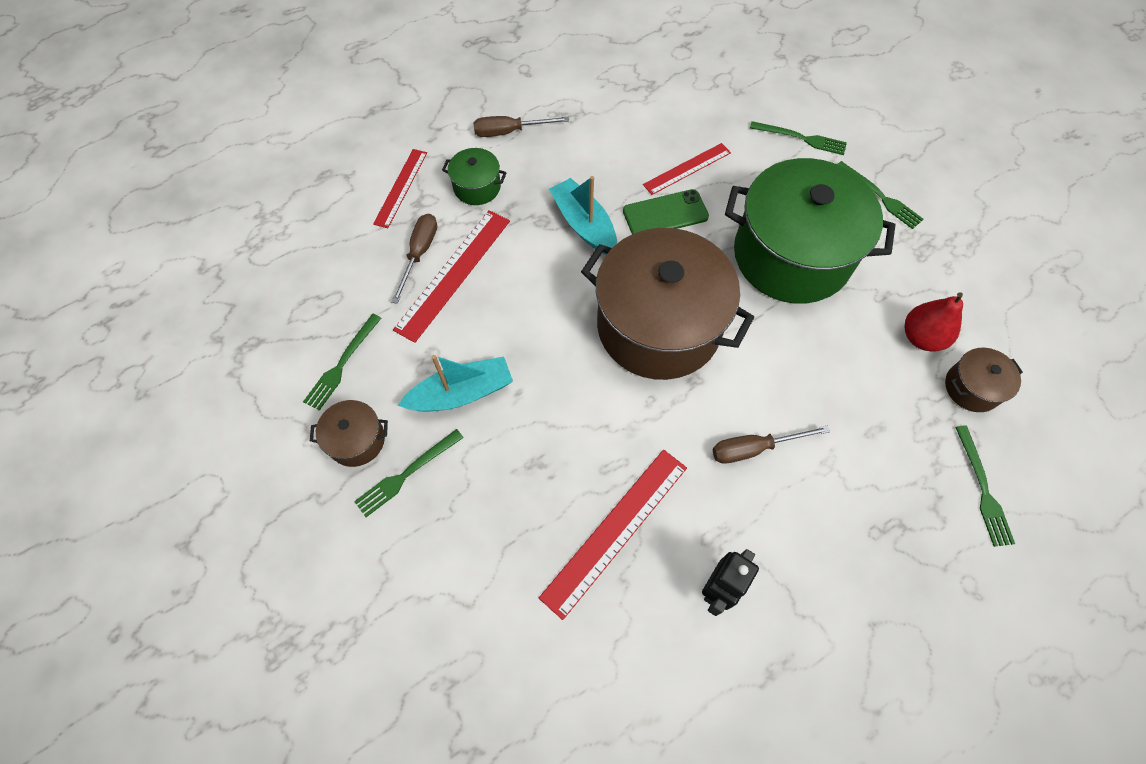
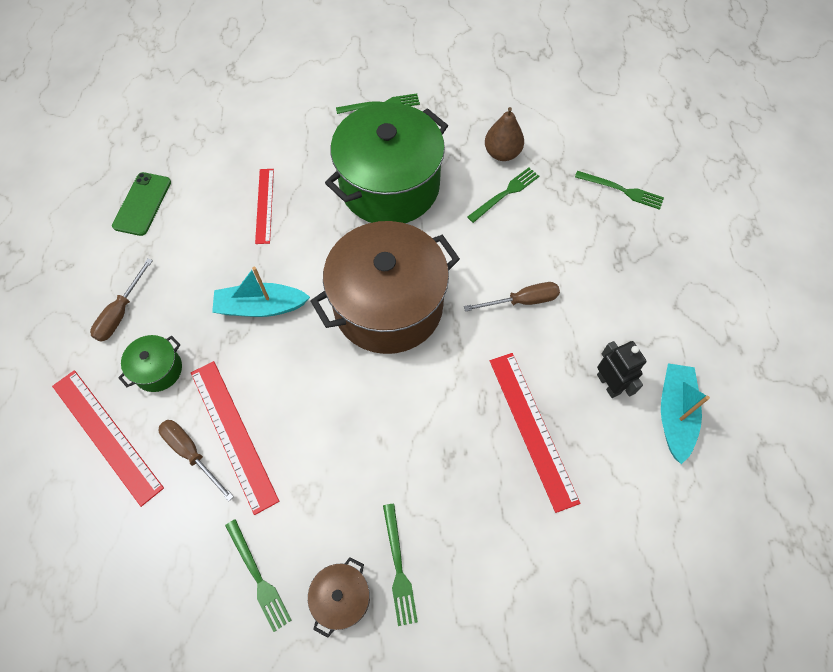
camera: 60 degrees left, 0 degrees up
(401, 187) = (106, 435): red ruler -> red ruler, size x1.56
(461, 393) = (352, 485): turquoise boat -> turquoise boat (674, 414)
(665, 214) = (294, 244): green phone -> green phone (142, 204)
(754, 448) = (522, 301): brown screwdriver -> brown screwdriver turned 120 degrees counterclockwise
(801, 138) = (296, 118): green fork -> green fork (505, 194)
(921, 337) = (502, 153): red pear -> brown pear
(972, 388) = (553, 150): brown pot -> none

